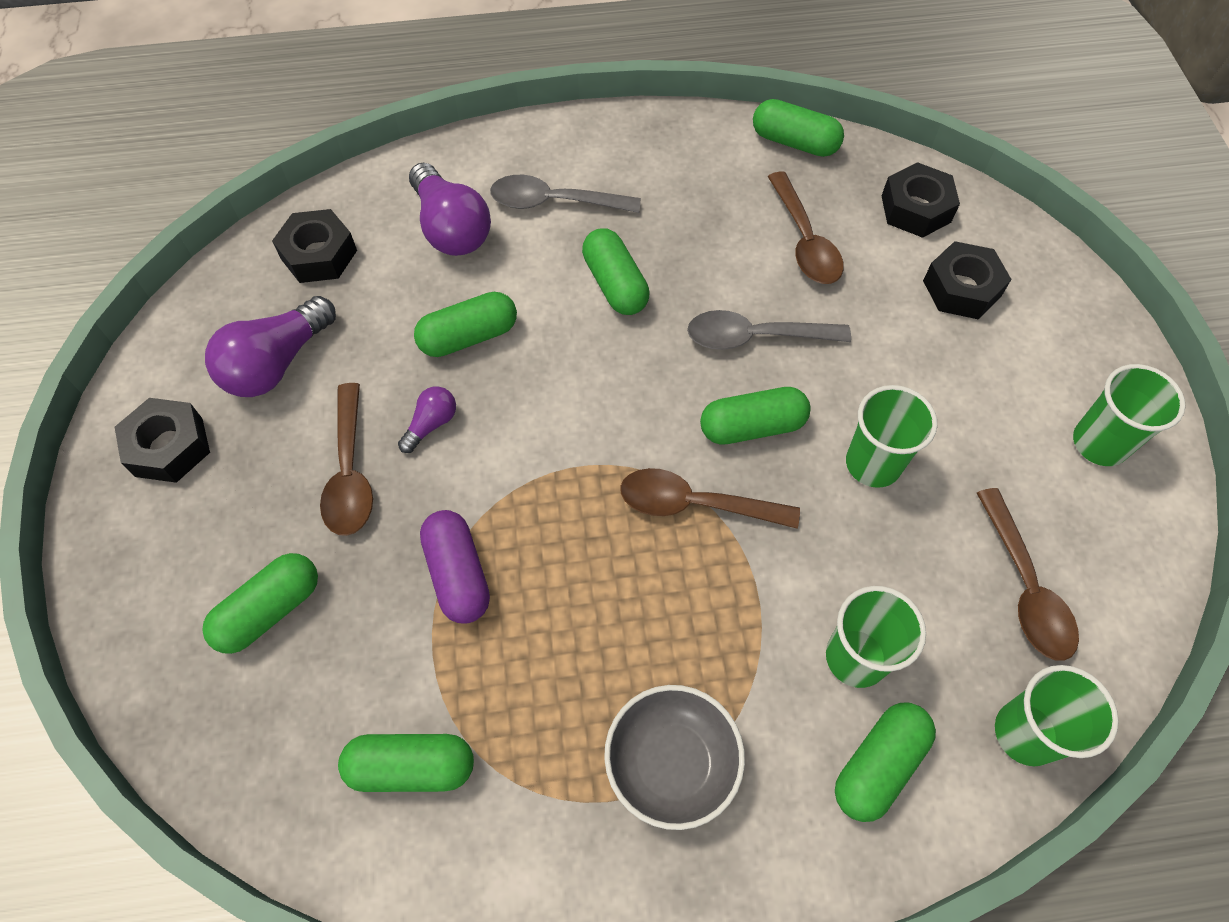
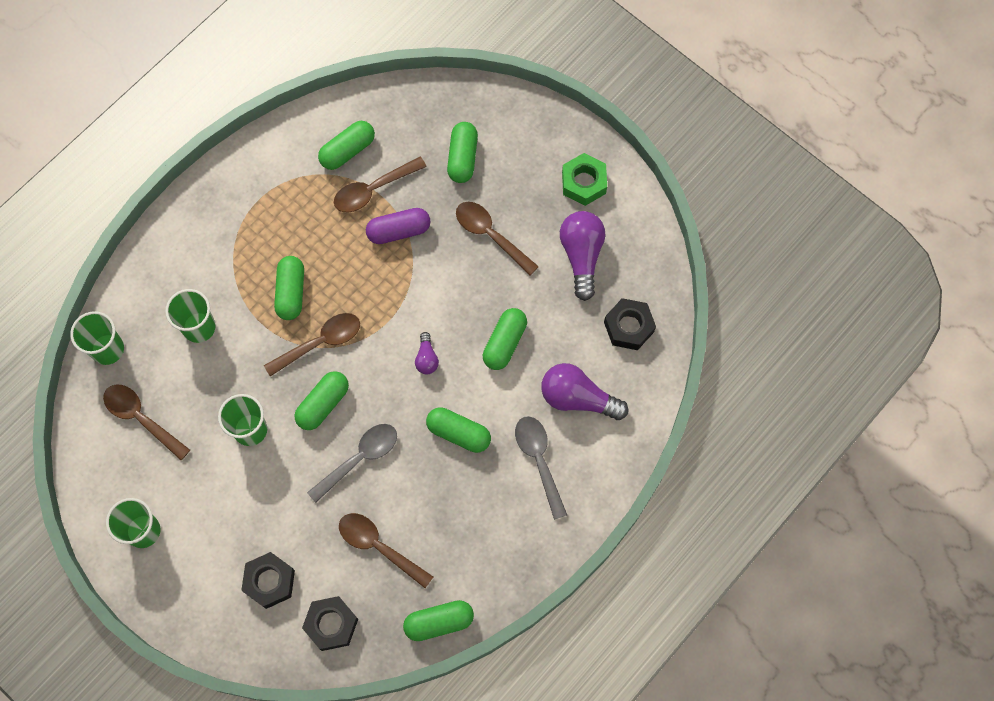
camera: 140 degrees right, 10 degrees up
(169, 447) = (583, 183): black nut -> green nut
(431, 424) = (477, 285): purple light bulb -> purple light bulb (426, 358)
(434, 666) = (373, 190): none -> brown spoon
(458, 574) = (398, 231): purple capsule -> purple capsule turned 45 degrees counterclockwise
(554, 202) = (539, 461): grey spoon -> grey spoon turned 75 degrees counterclockwise
(671, 763) = (246, 228): grey bowl -> none
(878, 765) = (162, 290): green capsule -> green capsule (291, 292)

